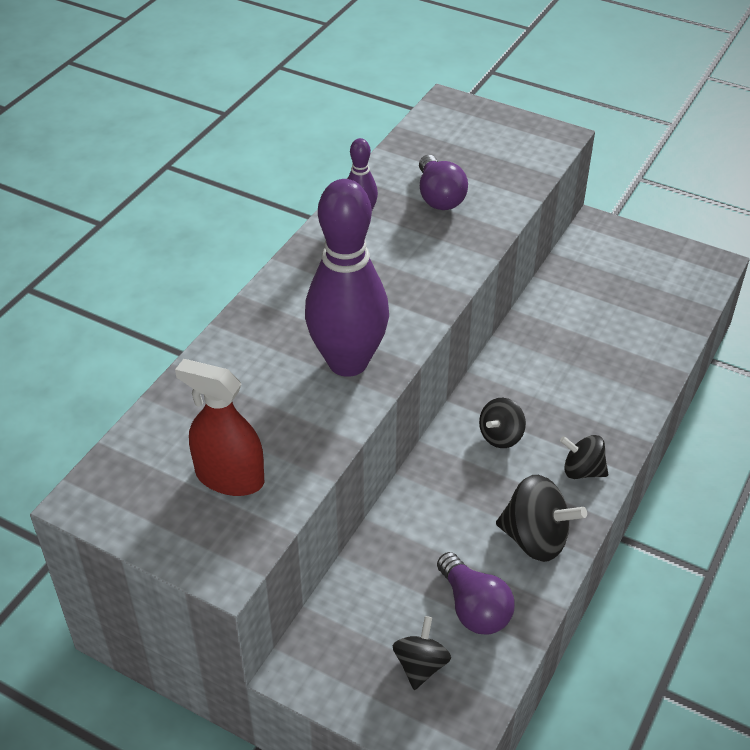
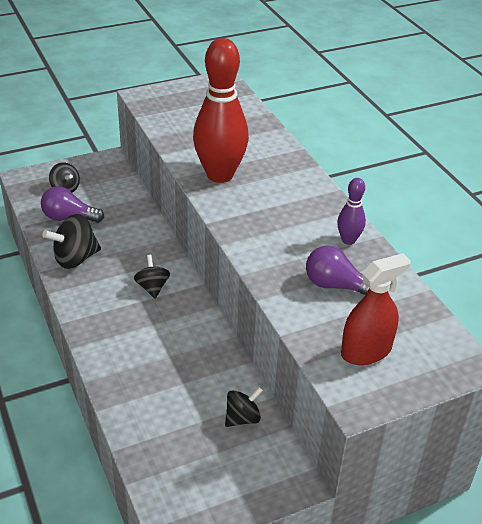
camera: 125 degrees right, 5 degrees down
(229, 477) = (188, 114): red spray bottle -> red spray bottle (366, 351)
(348, 362) = (220, 175): purple bowling pin -> red bowling pin
(582, 471) = (90, 303): black spinning top -> black spinning top (242, 418)

